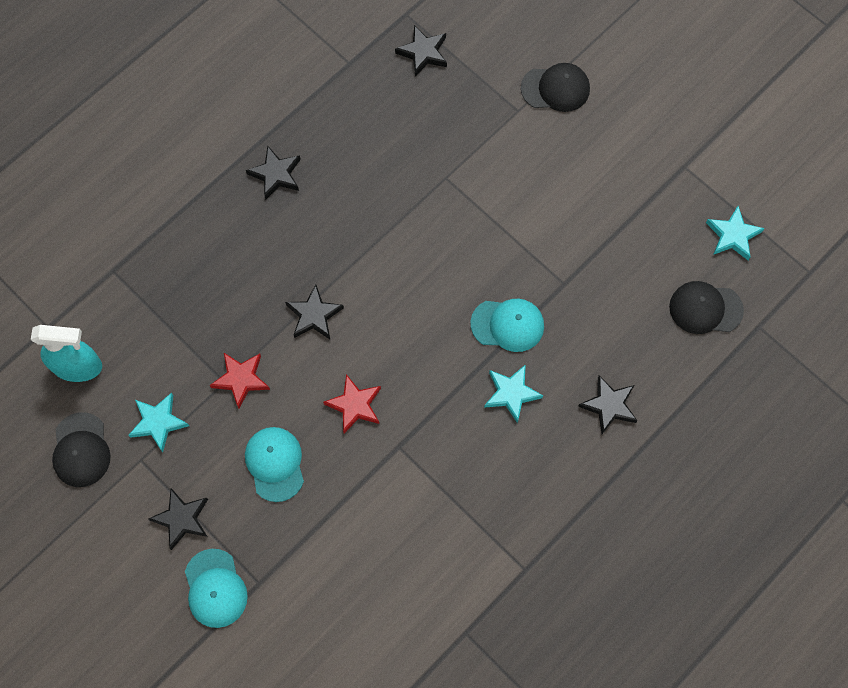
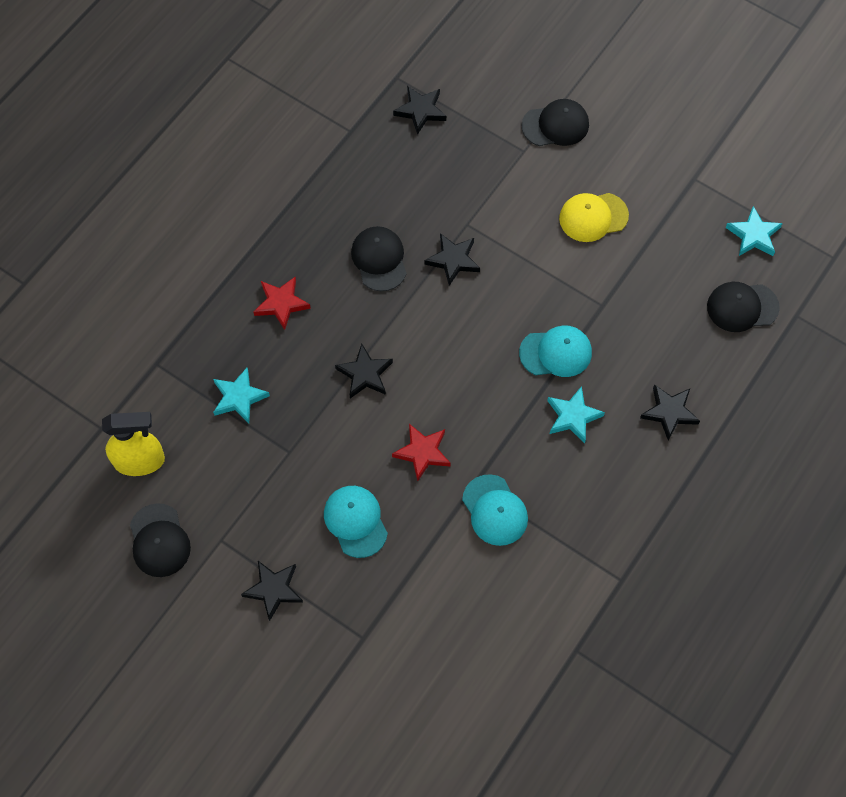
camera: 10 degrees left, 5 degrees down
(78, 366) = (140, 461): turquoise spray bottle -> yellow spray bottle
(158, 422) = (231, 501): turquoise star -> turquoise star (239, 397)
(215, 588) = (321, 650): turquoise cap -> turquoise cap (495, 510)
(241, 379) = (305, 446): red star -> red star (281, 304)
(276, 174) = (300, 247): black star -> black star (453, 260)
(351, 200) = (379, 259): none -> black cap
(574, 190) = (593, 217): none -> yellow cap

